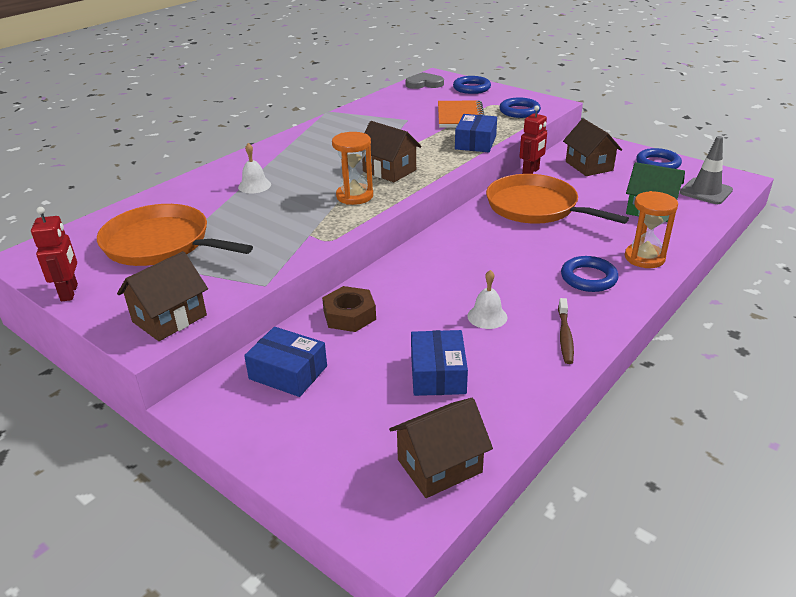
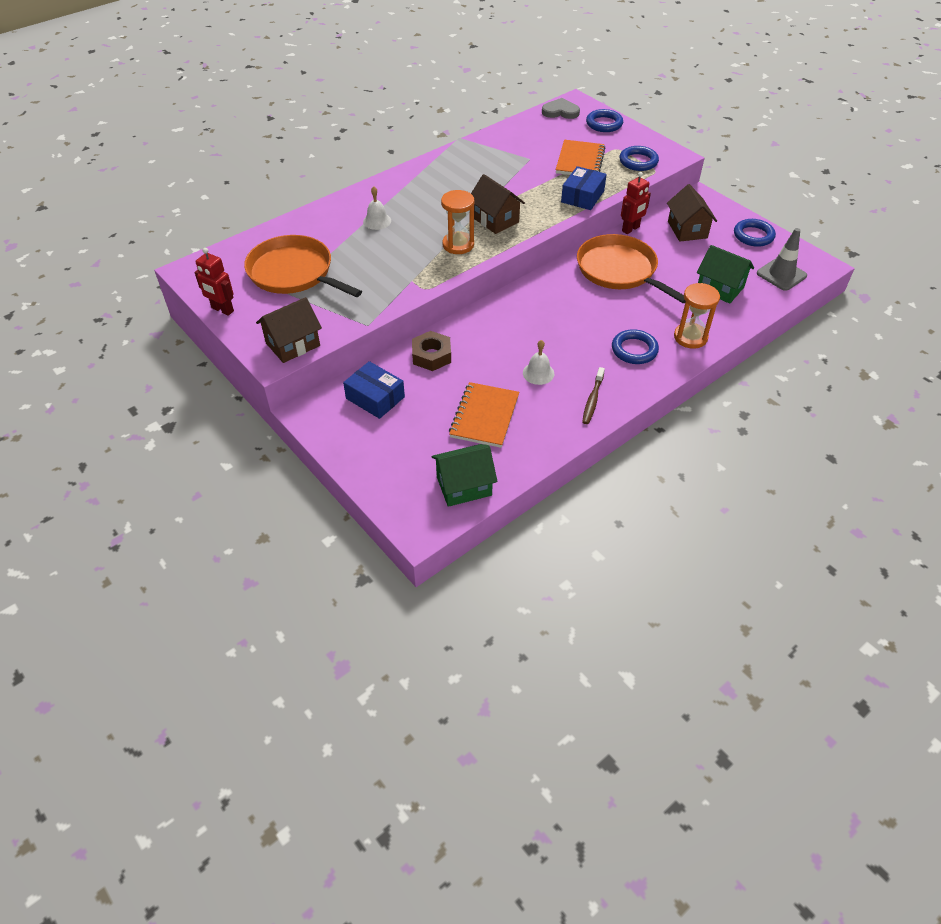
camera: 10 degrees right, 15 degrees up
(70, 292) = (222, 310): red robot -> red robot turned 120 degrees clockwise
(438, 374) = (484, 416): blue box -> orange notebook
(439, 466) = (464, 486): brown house -> green house

